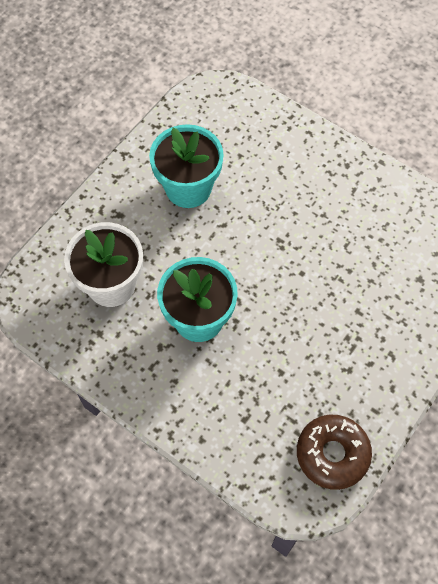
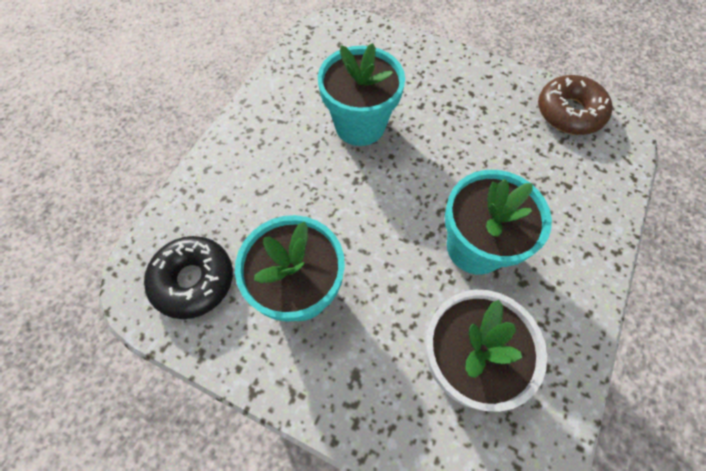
camera: 100 degrees left, 0 degrees up
(211, 122) = (193, 280): none -> black donut
(340, 253) = (360, 125): none -> turquoise flower pot

